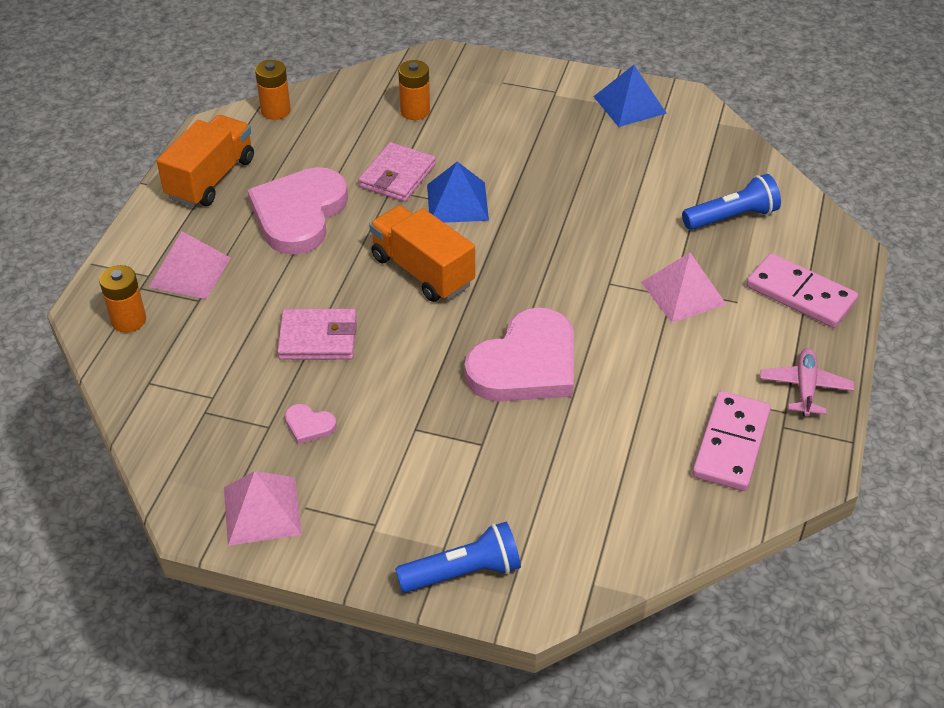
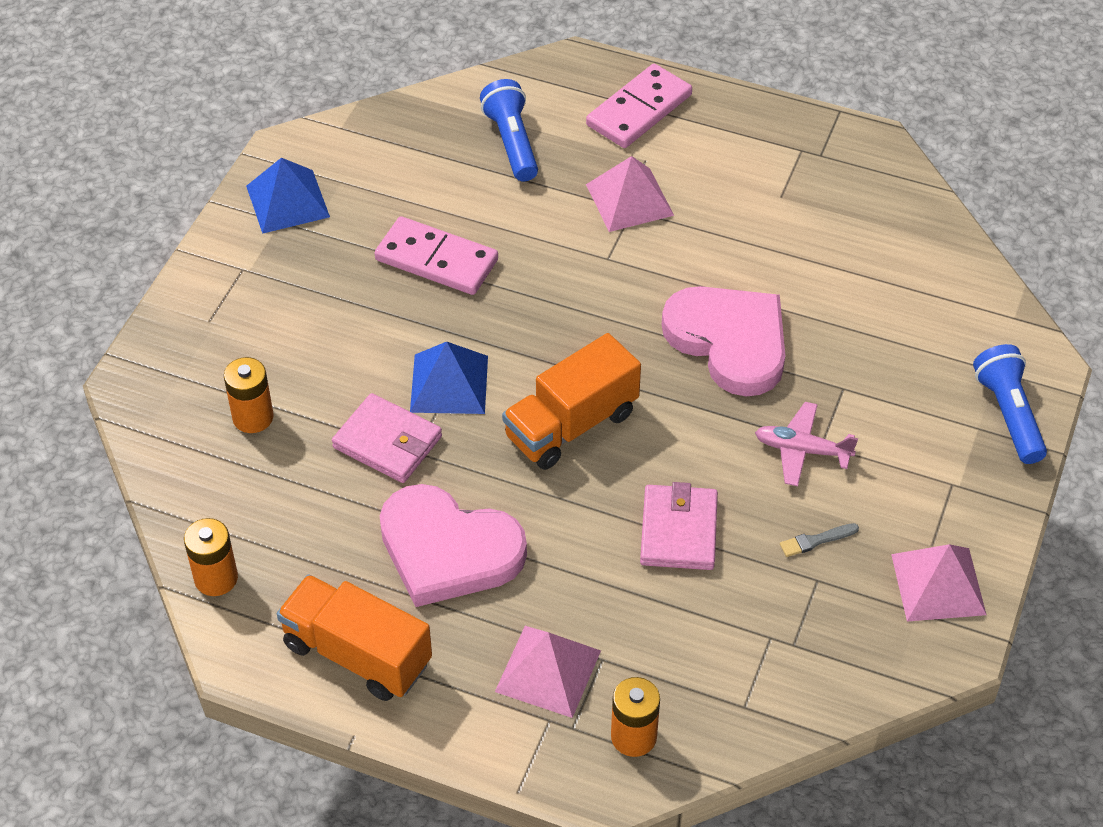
camera: 85 degrees left, 5 degrees up
(309, 425) = (816, 540): pink heart -> grey brush
(731, 444) = (843, 195): pink domino -> pink domino (437, 260)
(805, 388) = (770, 130): pink plane -> pink plane (802, 450)

